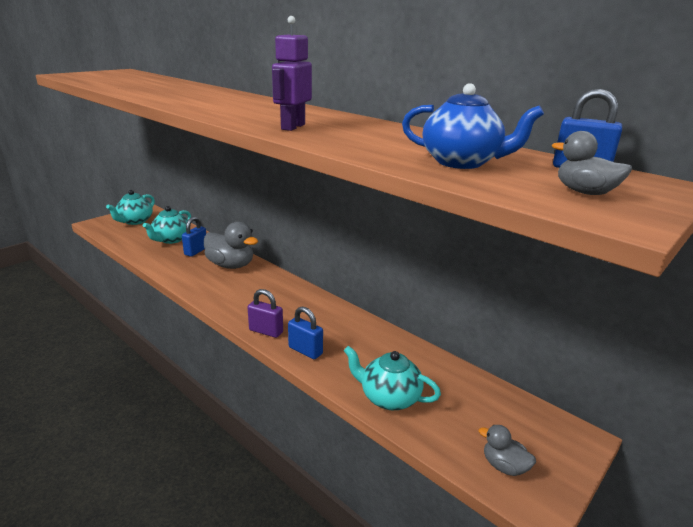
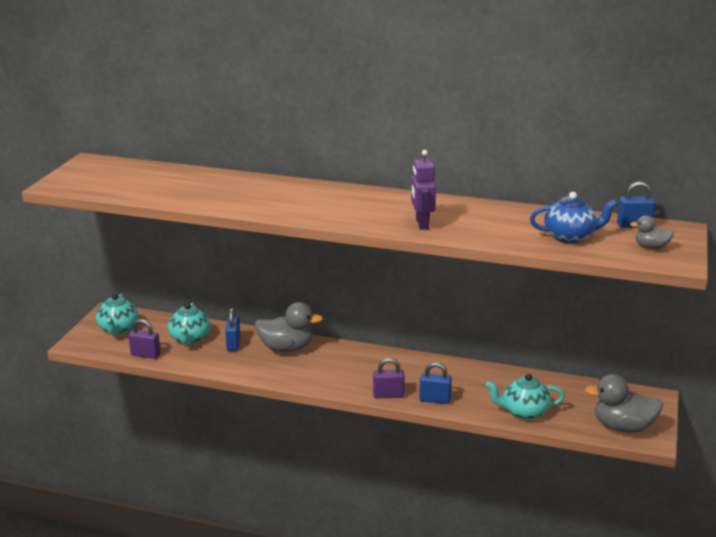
camera: 25 degrees left, 0 degrees up
(125, 242) = (145, 355): none -> purple padlock
(504, 466) = (623, 427): grey duck -> grey duck, size x1.91

